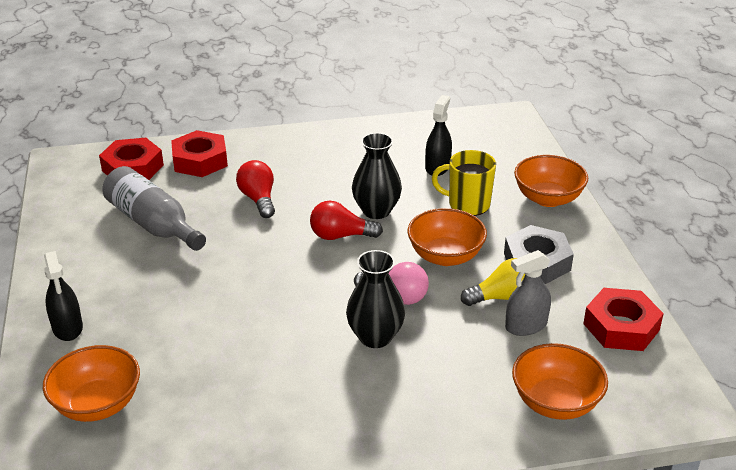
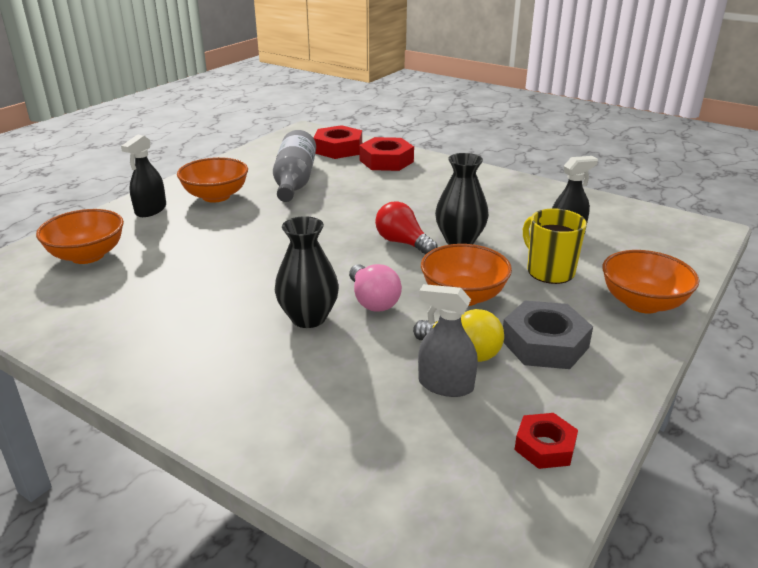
camera: 45 degrees right, 5 degrees down
(258, 199) = (385, 196): red light bulb -> none
(555, 402) = (364, 462): orange bowl -> orange bowl (216, 196)
(621, 327) = (545, 447): red nut -> red nut, size x0.61

